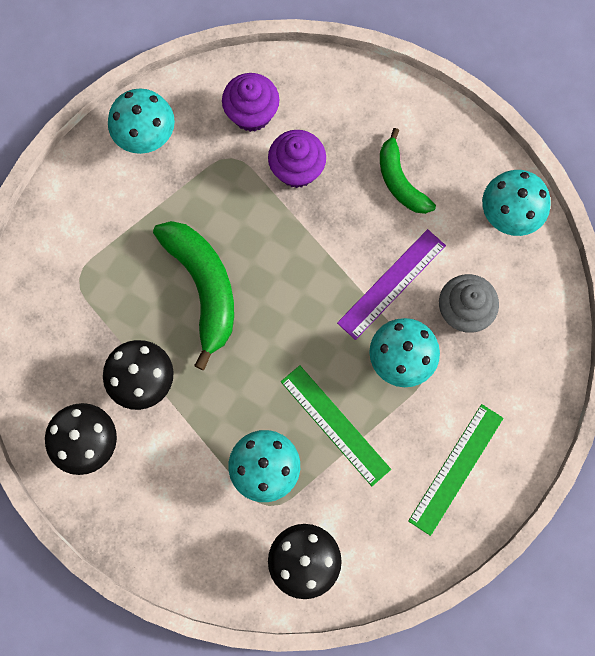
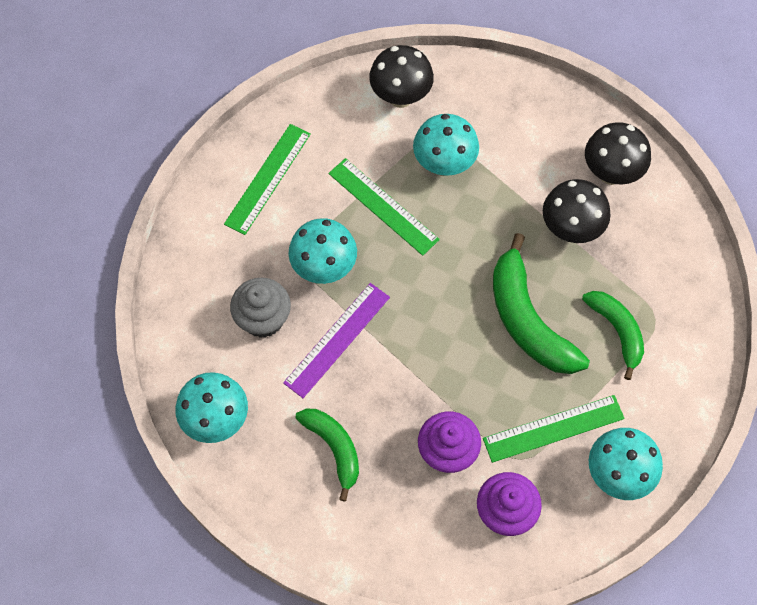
camera: 175 degrees right, 10 degrees down
(119, 269) = (617, 331): none -> green banana
(196, 182) = (553, 428): none -> green ruler

